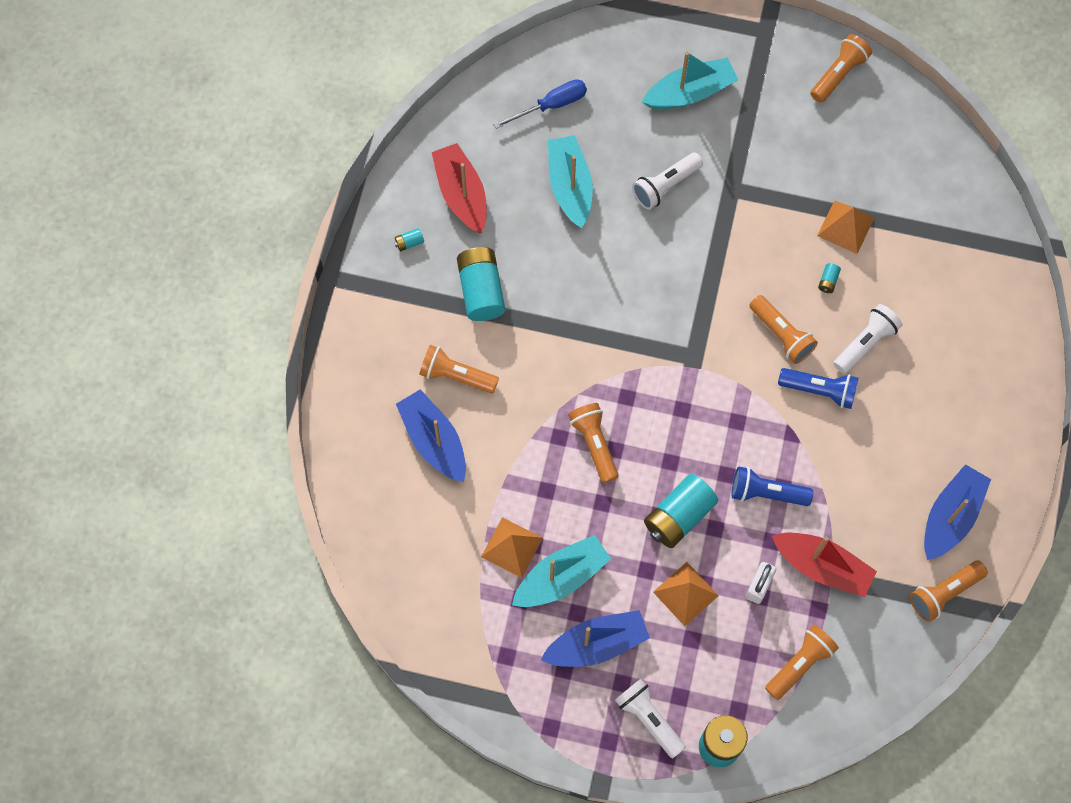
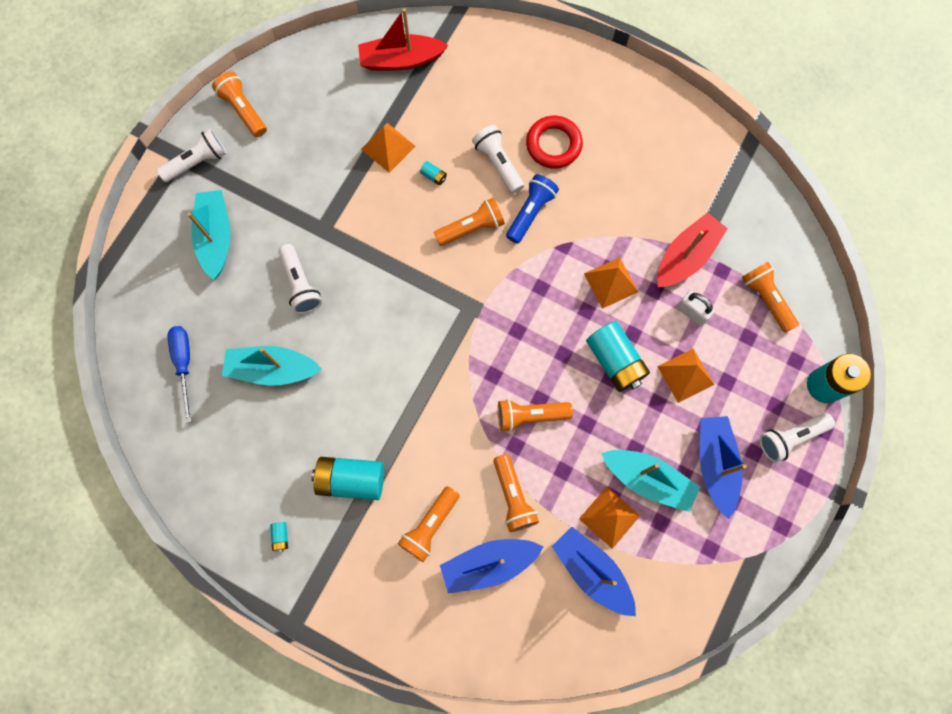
camera: 75 degrees left, 5 degrees up
(461, 194) = (247, 472): red boat -> red boat (401, 60)
(561, 577) = (648, 479): turquoise boat -> turquoise boat turned 135 degrees clockwise
(765, 50) = (197, 162): none -> white flashlight
(766, 493) = (611, 282): blue flashlight -> orange pyramid
(908, 395) = (553, 145): none -> red ring
(944, 593) = (728, 170): orange flashlight -> orange flashlight (513, 497)
(950, 516) = (665, 145): blue boat -> blue boat (592, 571)

